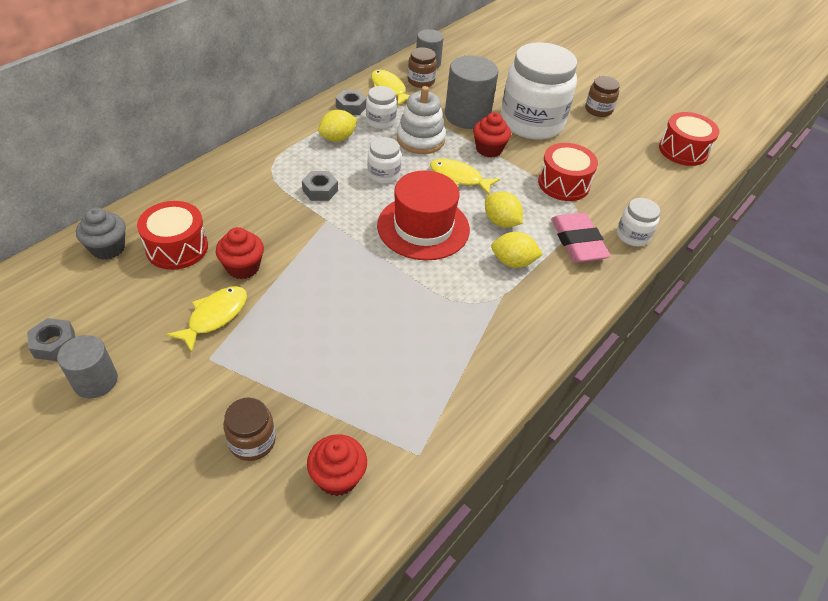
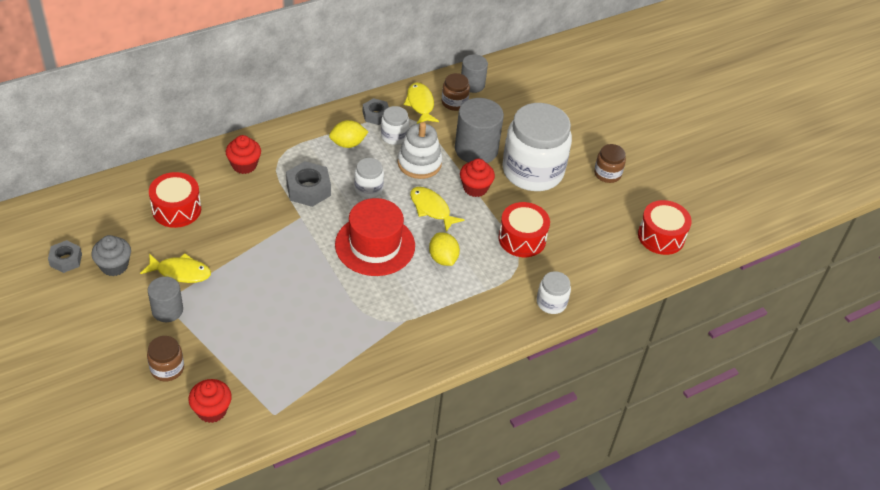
camera: 20 degrees right, 0 degrees up
(95, 381) = (83, 295): grey cylinder -> grey cylinder (167, 310)
(108, 248) = (127, 196): grey cupcake -> grey cupcake (114, 266)
(215, 316) = (180, 272): yellow fish -> yellow fish turned 45 degrees clockwise
(243, 267) = (218, 239): red cupcake -> red cupcake (244, 165)
(320, 190) = (308, 189): grey nut -> grey nut, size x1.55
(513, 262) = (431, 296): yellow lemon -> none
(577, 242) = (498, 294): pink eraser -> none

